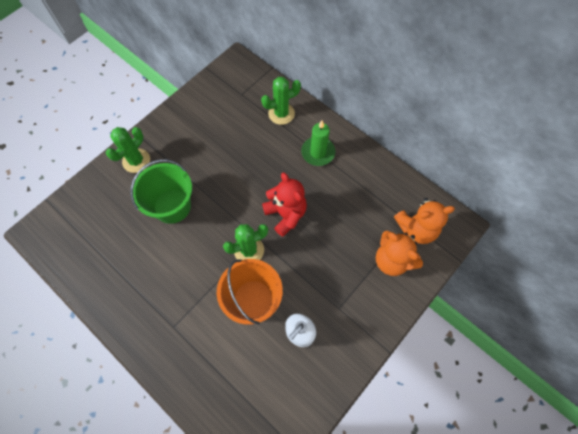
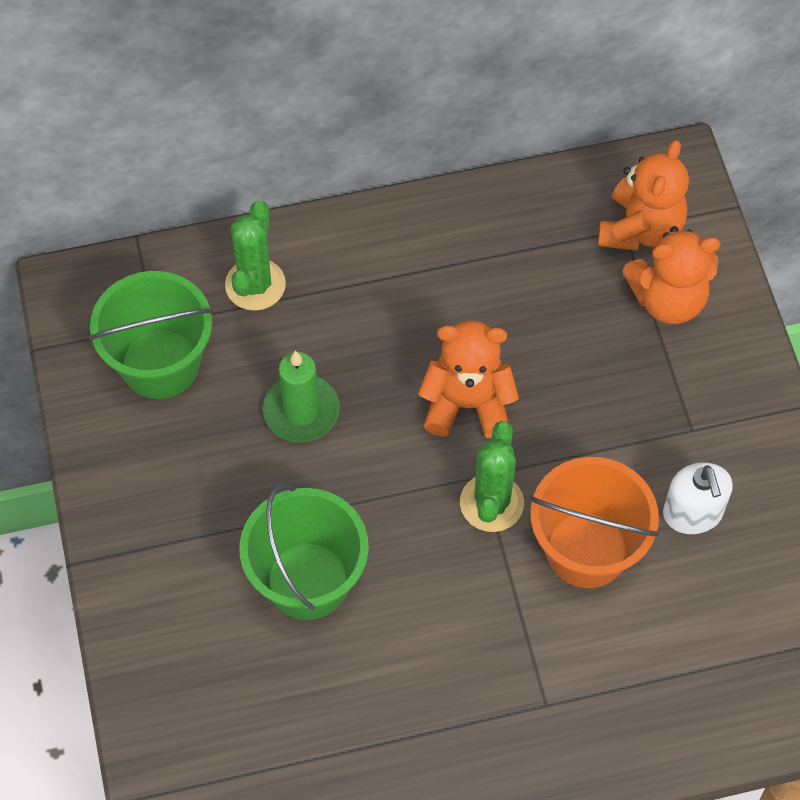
camera: 55 degrees left, 5 degrees down
(136, 161) = (156, 592): green cactus -> none
(227, 105) = (160, 364): none -> green bucket
(286, 214) = (467, 404): red teddy bear -> orange teddy bear
(318, 152) = (385, 278): green candle -> green candle (301, 411)

